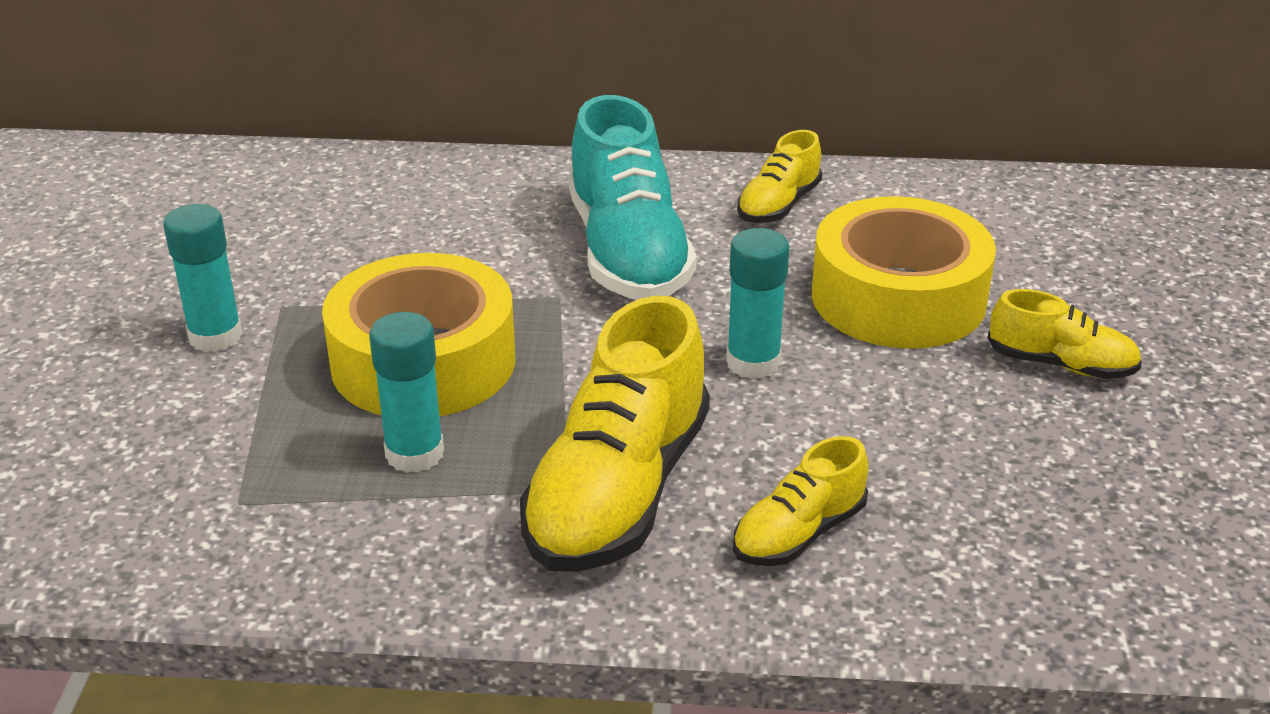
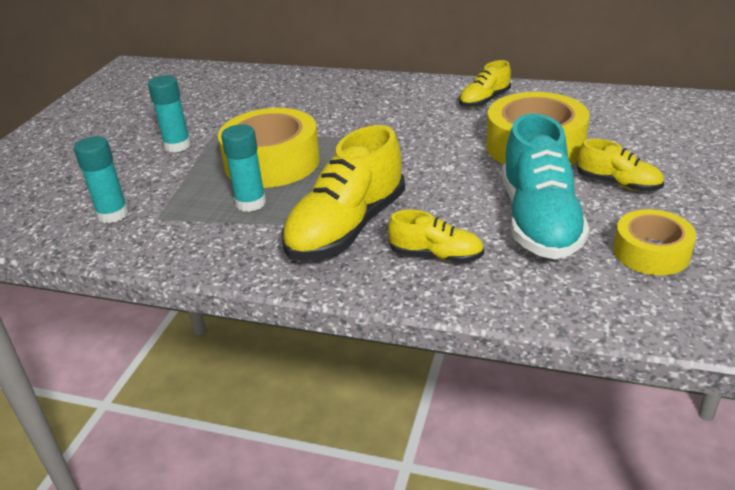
camera: 15 degrees right, 0 degrees up
(628, 252) = (396, 119): turquoise shoe -> turquoise shoe (539, 221)
(753, 363) = (442, 172): turquoise glue stick -> turquoise glue stick (113, 214)
(799, 533) = (436, 255): yellow shoe -> yellow shoe turned 135 degrees counterclockwise
(1153, 494) = (651, 252): none -> yellow tape

